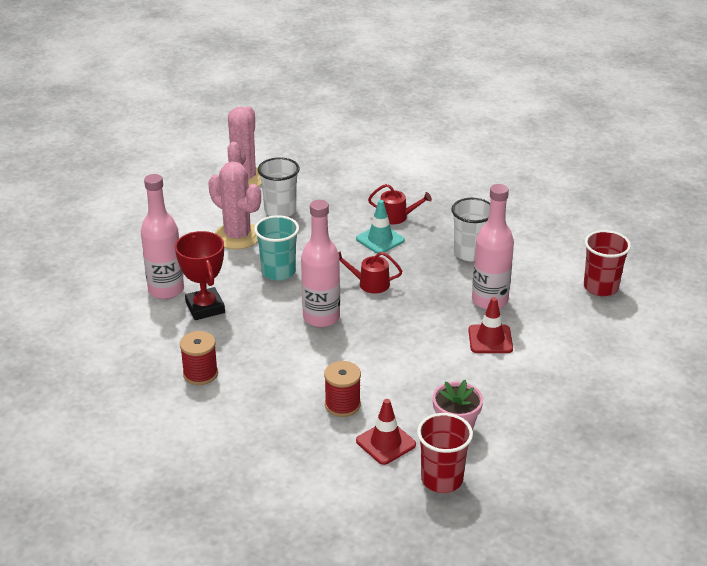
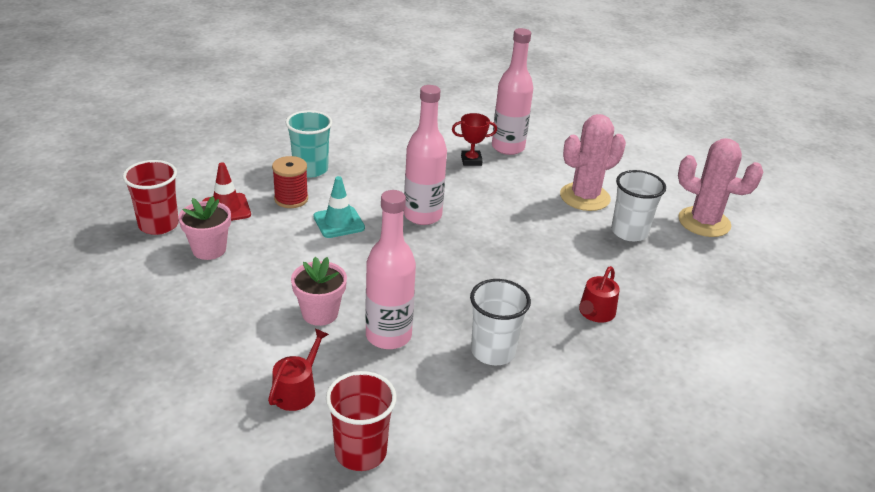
camera: 105 degrees right, 0 degrees up
(200, 374) = (381, 144): red spool -> none
(205, 308) = (471, 160): red trophy -> red trophy, size x0.63
(278, 272) = (511, 208): turquoise cup -> turquoise cup (310, 169)
(370, 283) = (464, 258): red watering can -> red watering can (297, 390)
(380, 239) = (548, 287): turquoise traffic cone -> turquoise traffic cone (339, 222)
(490, 339) = (320, 313): red traffic cone -> pink flower pot

